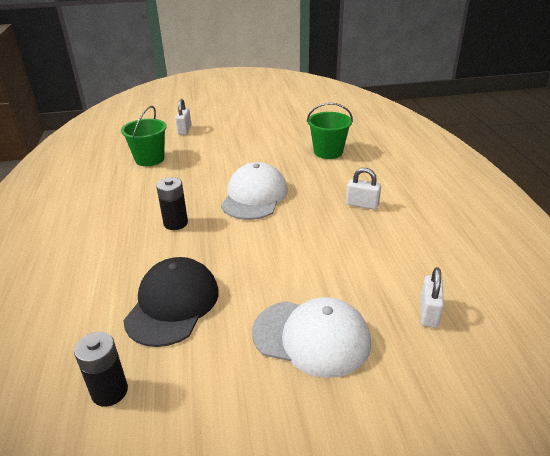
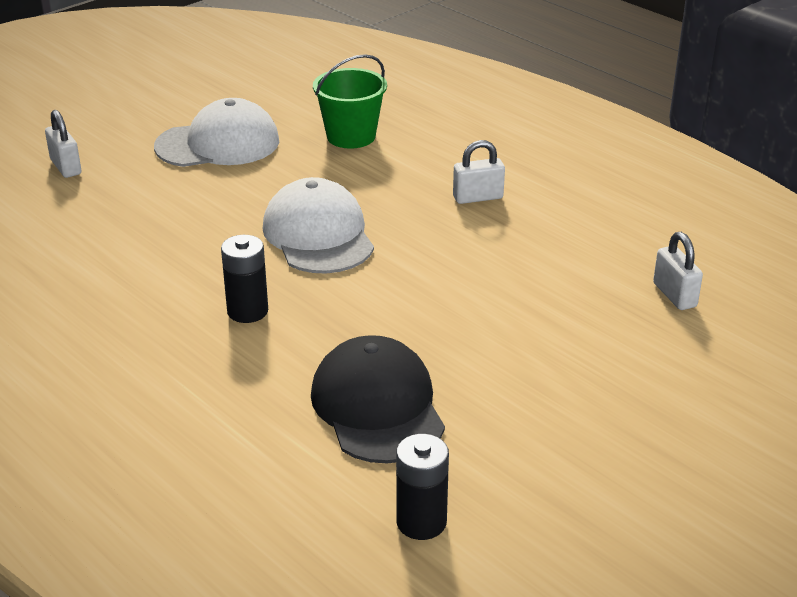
camera: 35 degrees left, 0 degrees up
(149, 159) = (70, 234): green bucket -> none
(311, 337) = (581, 370): white cap -> white cap (218, 144)

